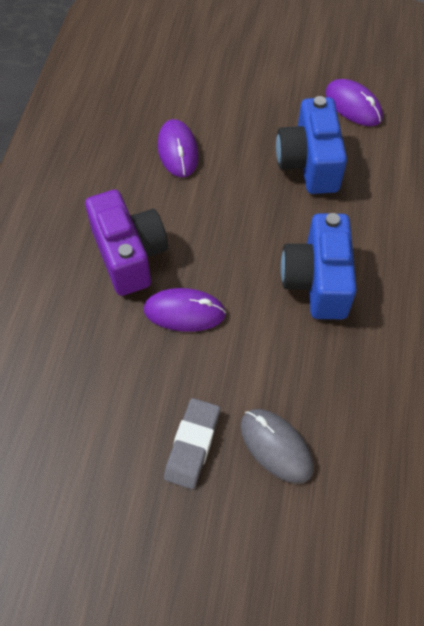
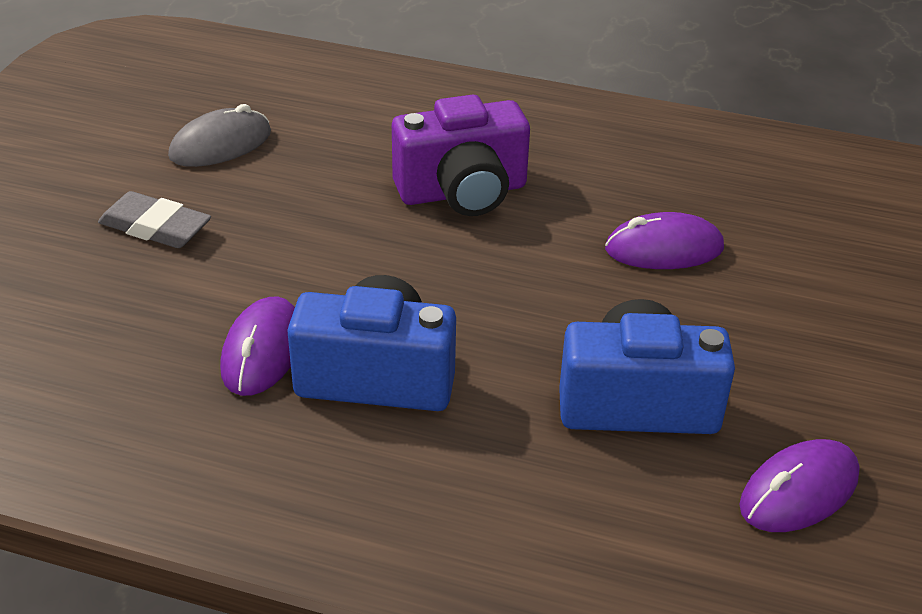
camera: 95 degrees right, 20 degrees down
(184, 312) = (355, 234): purple mouse -> purple mouse (262, 351)
(276, 446) = (119, 298): grey mouse -> grey mouse (221, 145)

